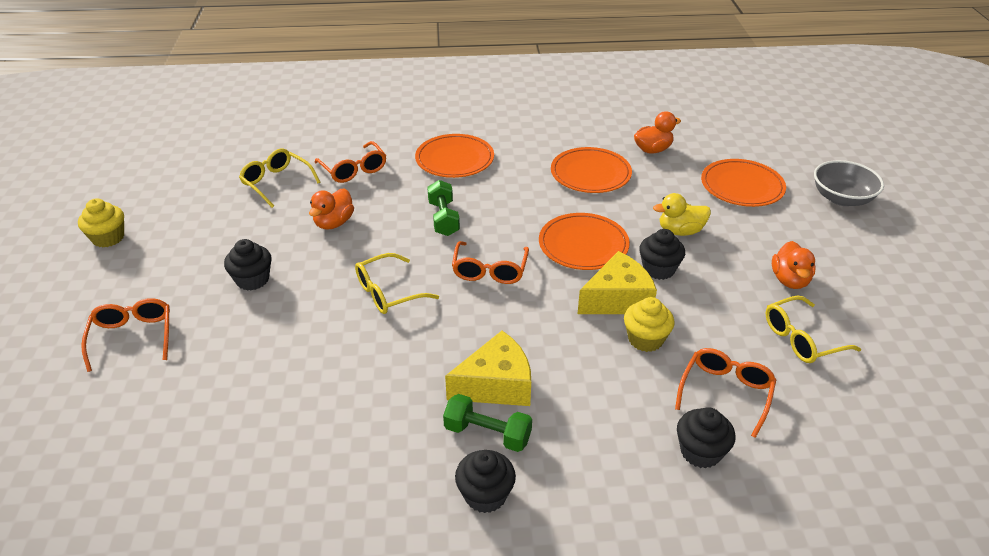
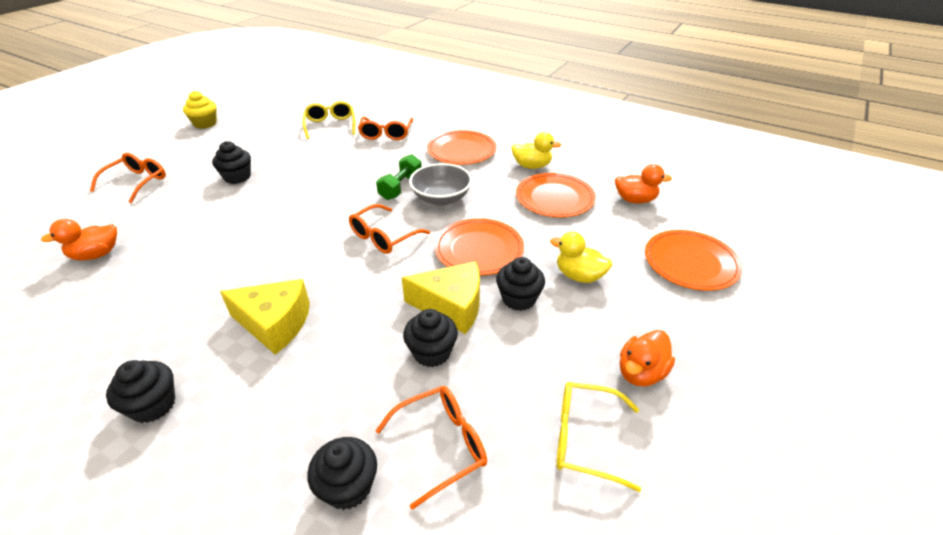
camera: 35 degrees right, 0 degrees up
(334, 223) = (329, 162): orange duck -> orange duck (96, 255)
(388, 292) = (299, 221): yellow glasses -> none
(487, 434) = (219, 358): green dumbbell -> none
(537, 150) = (532, 166): none -> yellow duck
(645, 339) = (432, 352): yellow cupcake -> black cupcake
(841, 198) = (799, 320): grey bowl -> grey bowl (441, 198)

